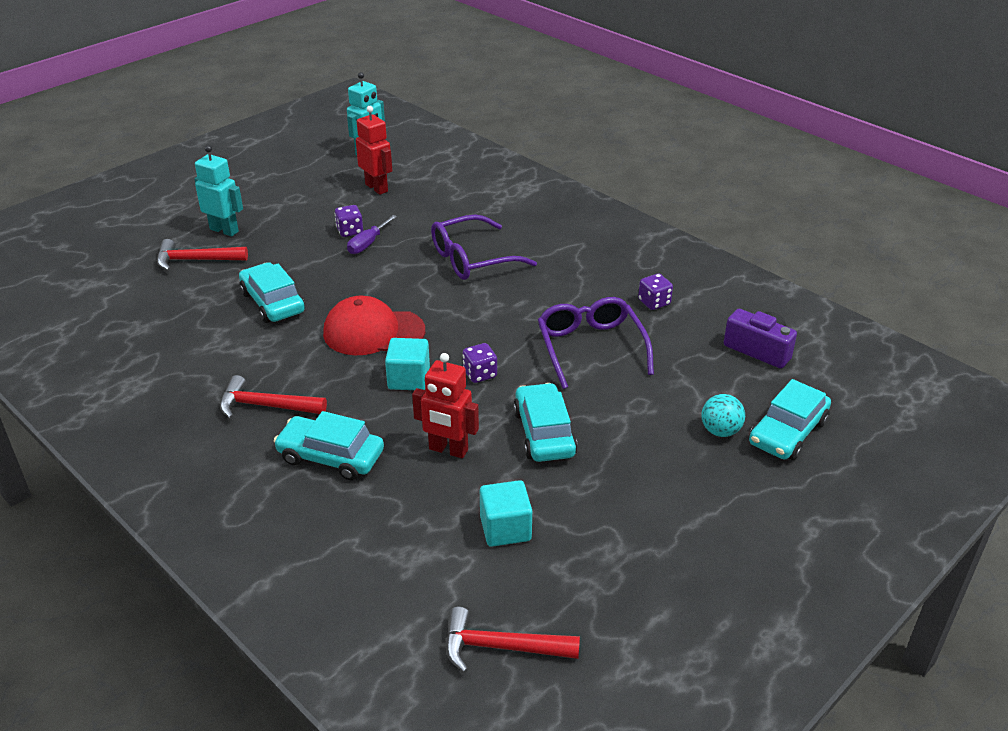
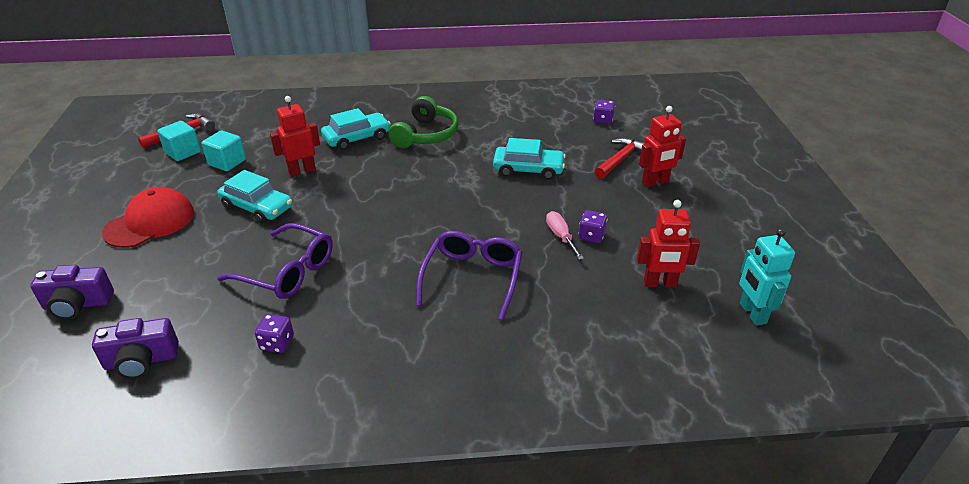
camera: 130 degrees right, 0 degrees up
(224, 230) = (655, 182): turquoise robot -> red robot
(266, 406) = (425, 135): red hammer -> green headphones
(368, 244) = (560, 236): purple screwdriver -> pink screwdriver
(373, 332) = (442, 192): red cap -> red cap (150, 222)
(409, 379) = (377, 185): turquoise cube -> turquoise cube (183, 152)
(480, 374) = (340, 211): purple dice -> purple dice (603, 120)
(720, 431) = (134, 275): turquoise ball -> none
(788, 432) = (77, 304): turquoise car -> purple camera

